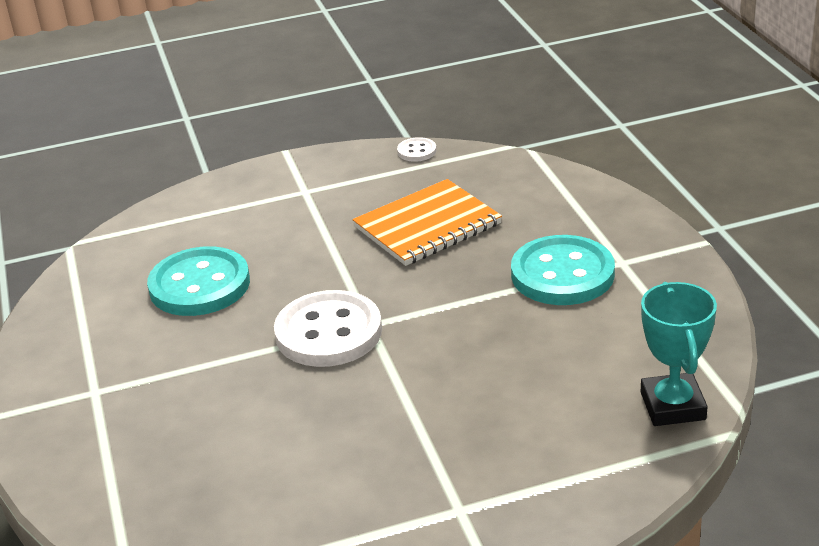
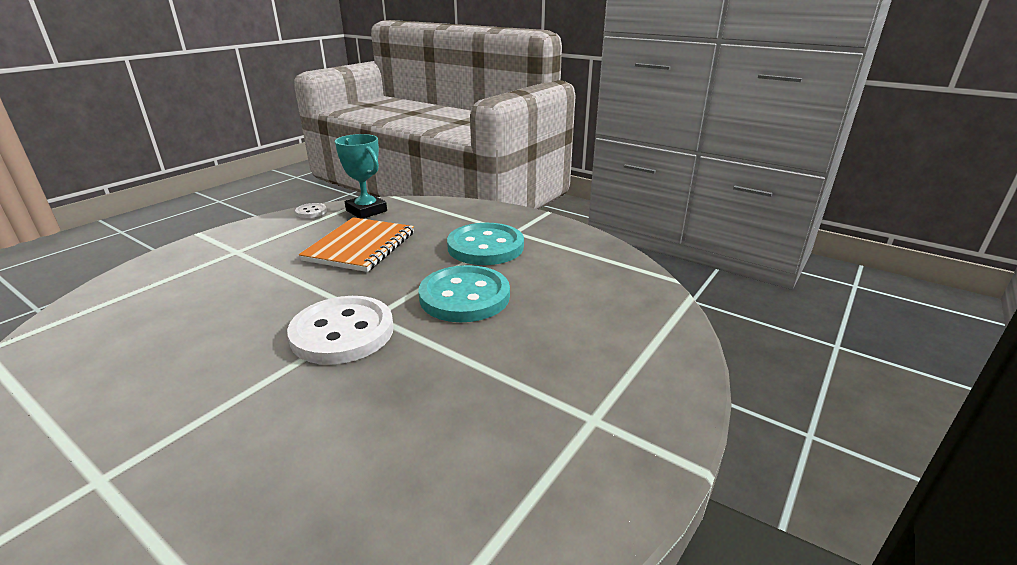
camera: 40 degrees left, 5 degrees down
(199, 285) = (177, 338): turquoise button -> turquoise button (464, 297)
(673, 406) = (642, 292): turquoise trophy -> turquoise trophy (366, 211)

